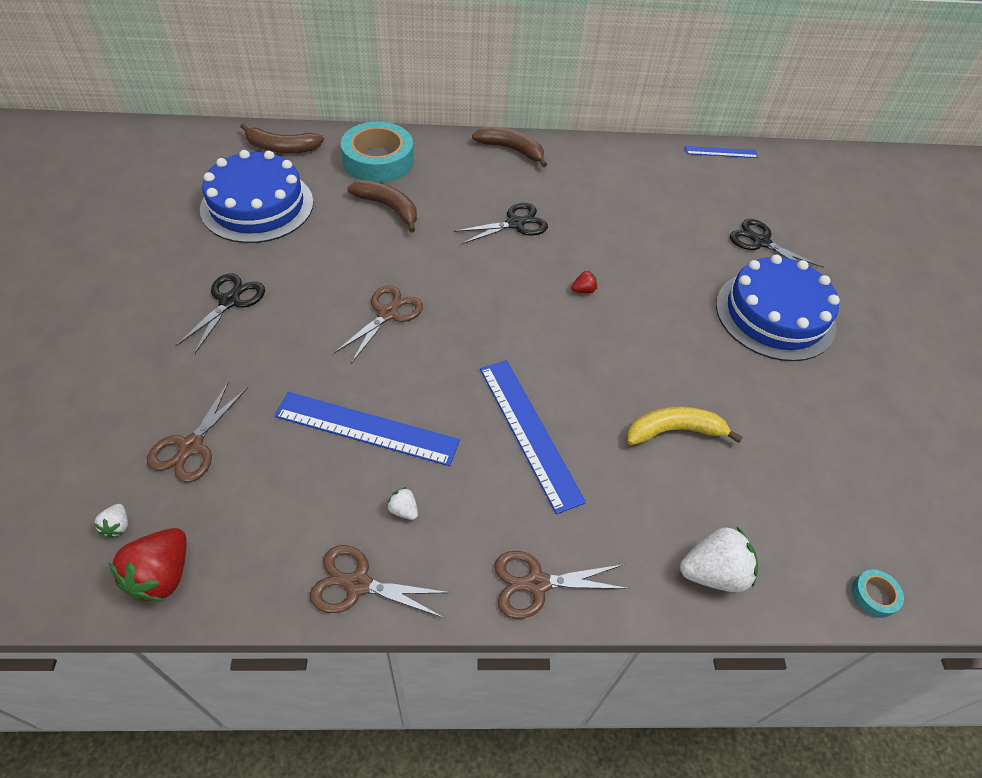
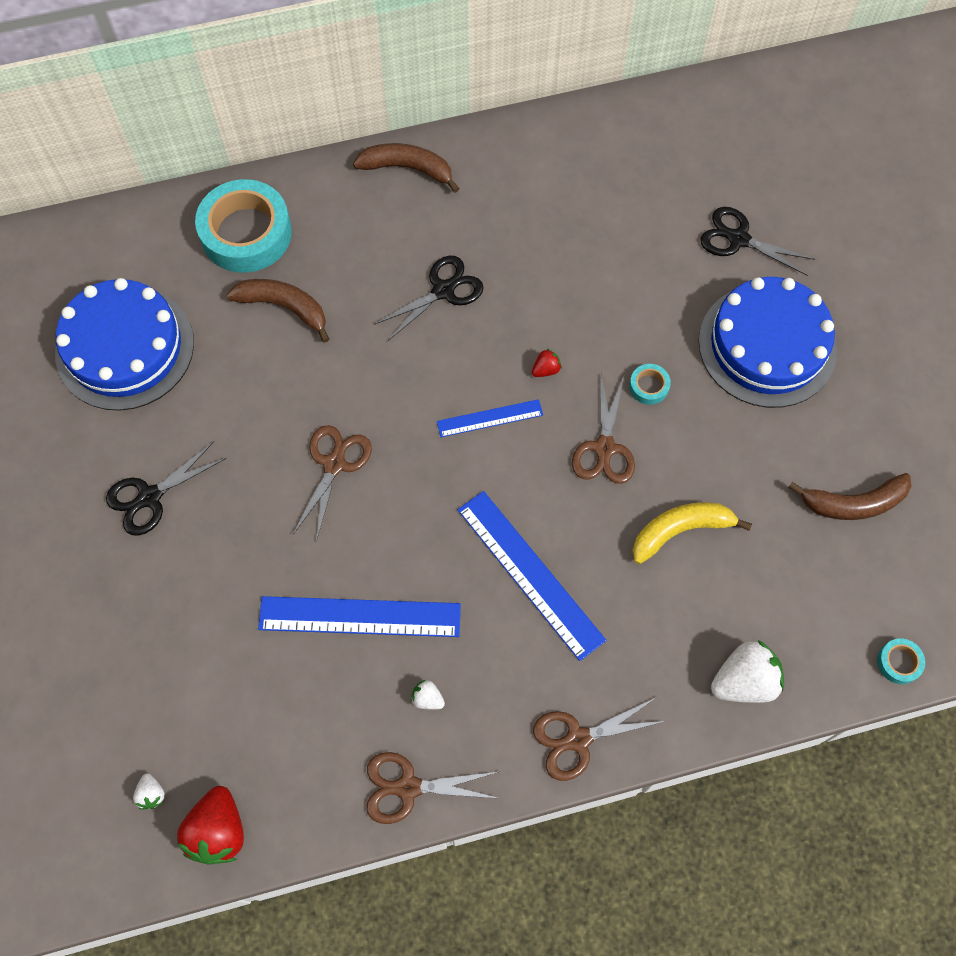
camera: 10 degrees left, 15 degrees up
(191, 446) = (186, 688): brown scissors -> brown scissors (604, 448)
(229, 301) = (150, 497): black scissors -> black scissors turned 135 degrees counterclockwise
(282, 148) = (118, 245): brown banana -> brown banana (853, 503)
(667, 320) = (649, 386): none -> turquoise tape
(721, 152) = (670, 100): blue ruler -> blue ruler (489, 418)

